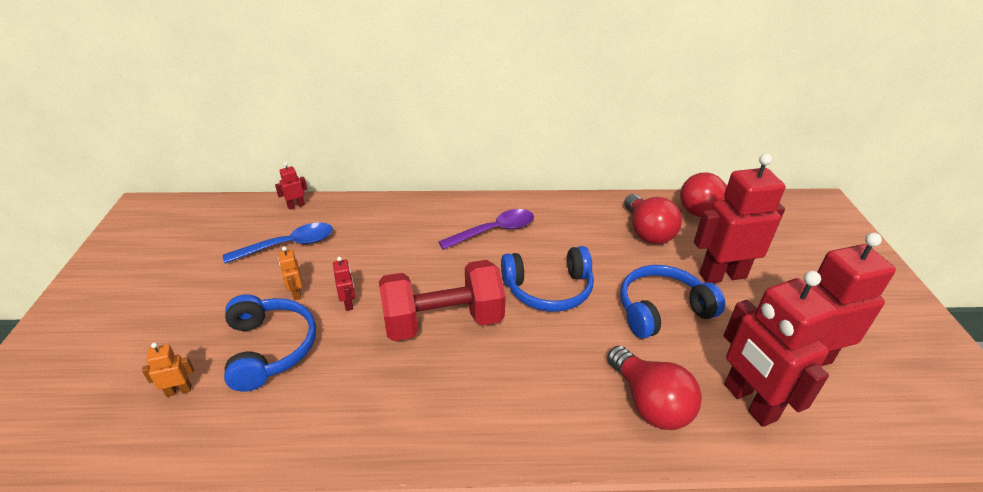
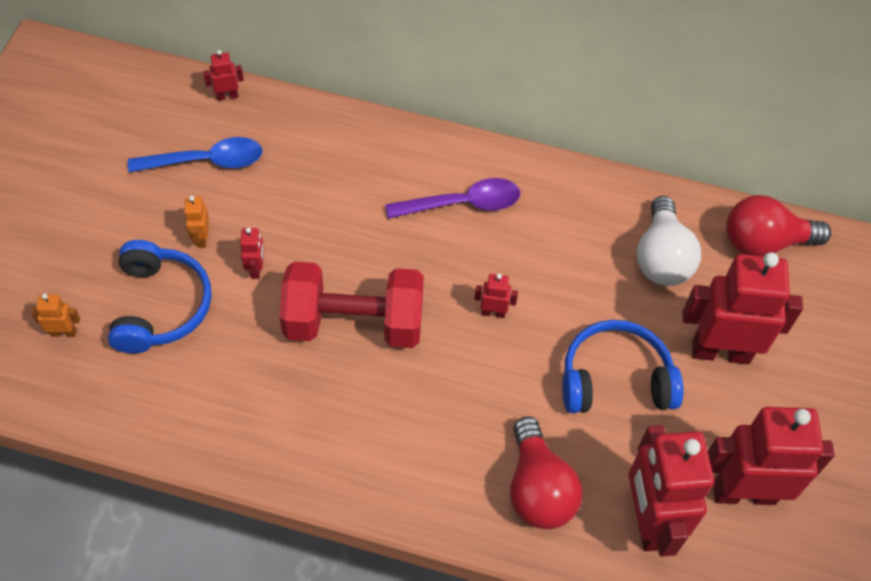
camera: 15 degrees right, 20 degrees up
(548, 289) = (493, 312): blue headphones -> red robot
(647, 232) = (661, 257): red light bulb -> white light bulb

